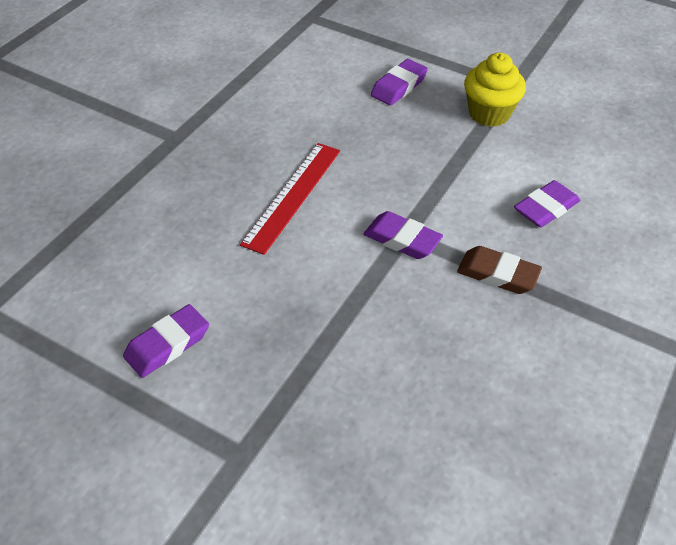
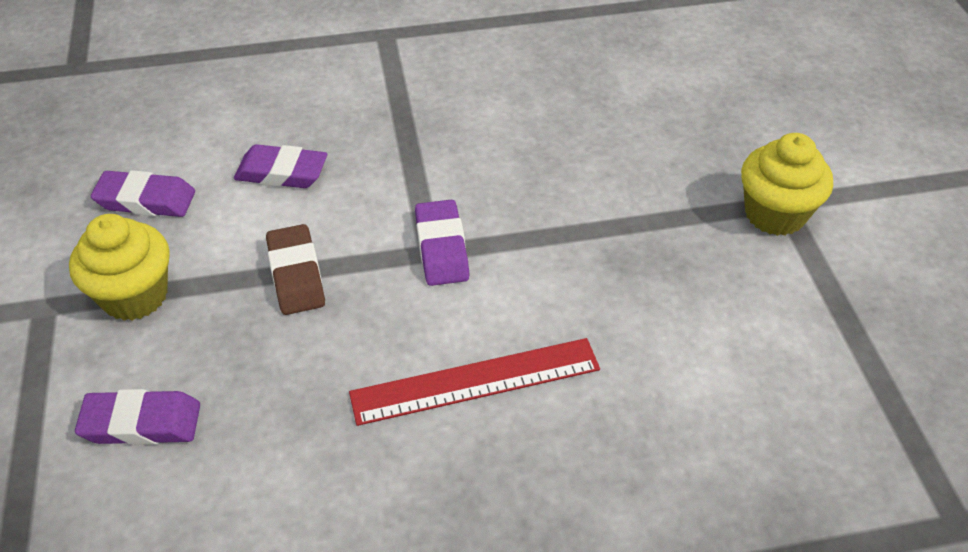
camera: 130 degrees left, 0 degrees up
(167, 345) = (771, 327): purple eraser -> purple eraser (146, 200)
(237, 438) = (775, 214): none -> yellow cupcake
(497, 274) = (414, 162): brown eraser -> brown eraser (296, 275)

